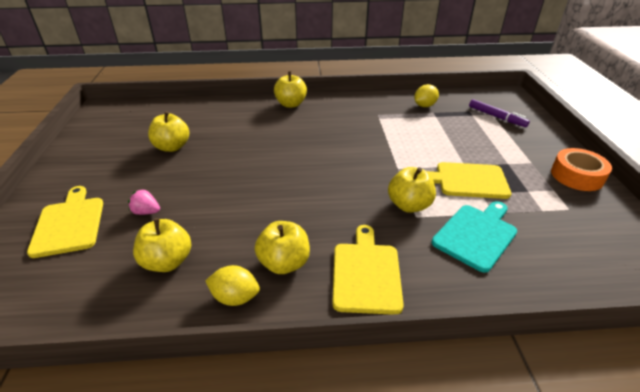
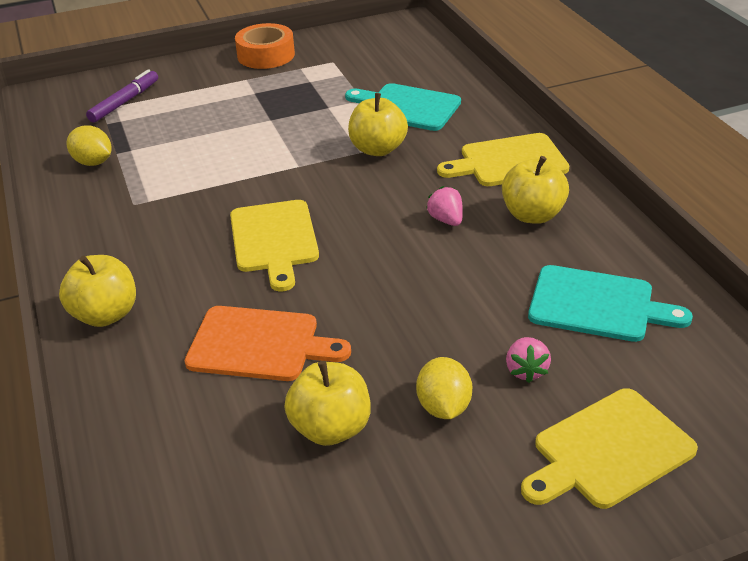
camera: 105 degrees left, 0 degrees up
(167, 261) = (597, 305): yellow apple -> turquoise cutting board
(235, 297) = (604, 234): yellow lemon -> yellow lemon (443, 407)
(240, 136) = (259, 344): none -> orange cutting board
(303, 217) = (446, 220): none -> pink strawberry
(468, 180) = (306, 116): yellow cutting board -> yellow cutting board (274, 240)

